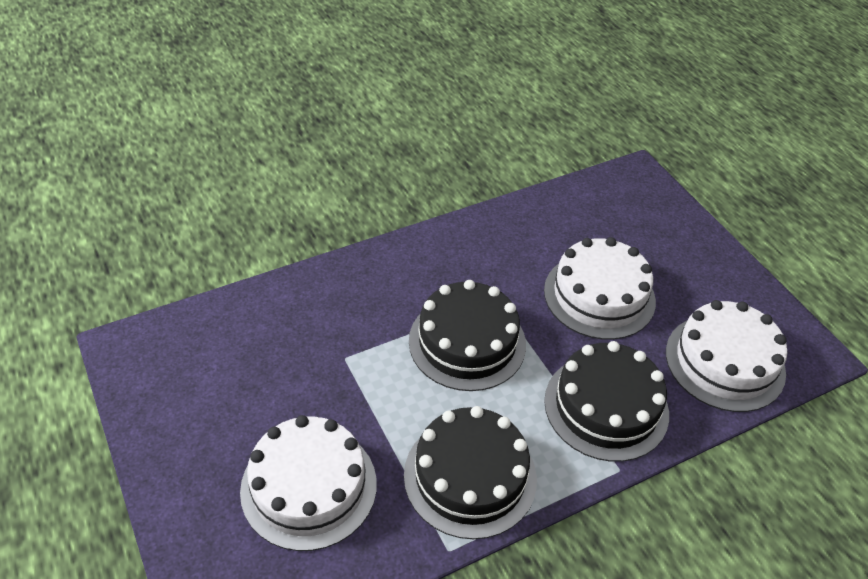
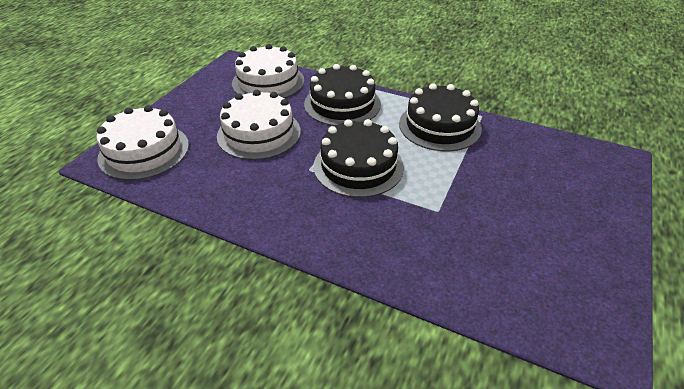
camera: 125 degrees left, 5 degrees down
(309, 486) = (526, 173): white cake -> white cake (144, 151)

